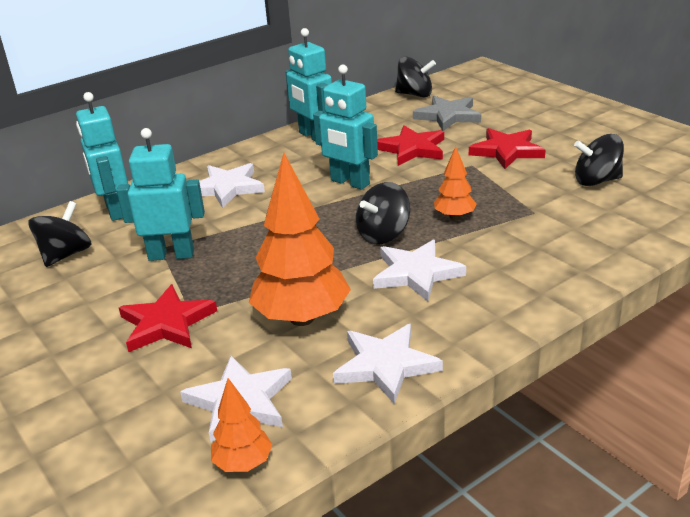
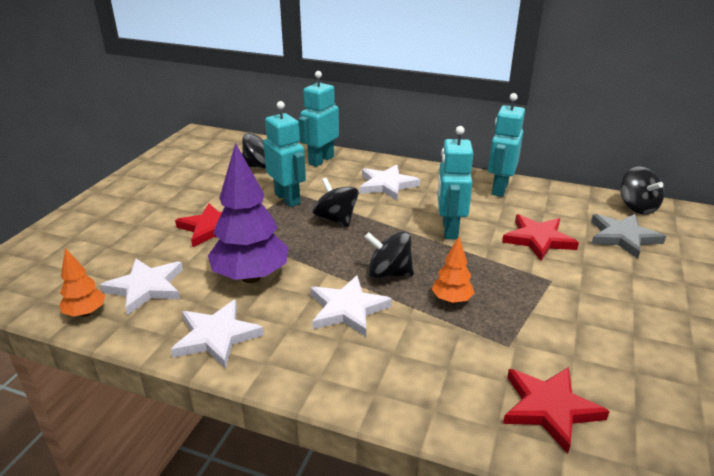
camera: 55 degrees right, 0 degrees up
(302, 318) = (251, 277): orange tree -> purple tree
(507, 151) = (602, 292): red star -> red star (549, 408)
(596, 181) = (618, 371): black spinning top -> black spinning top (336, 219)

